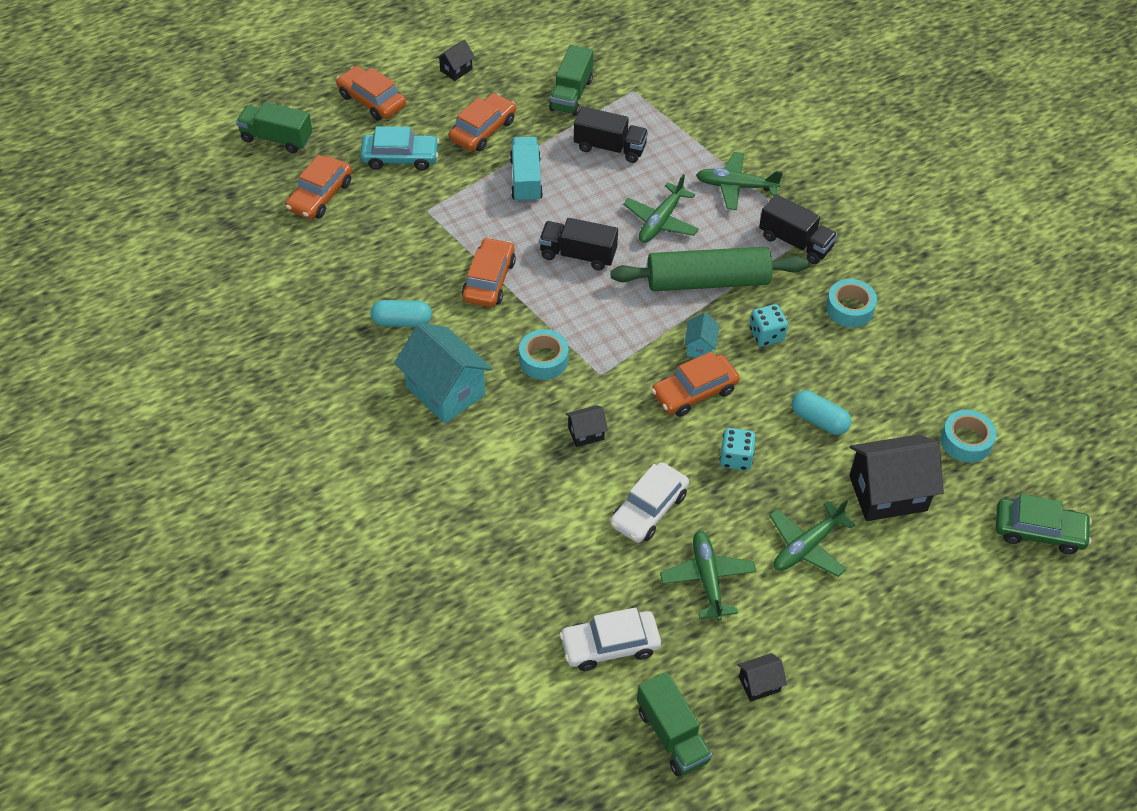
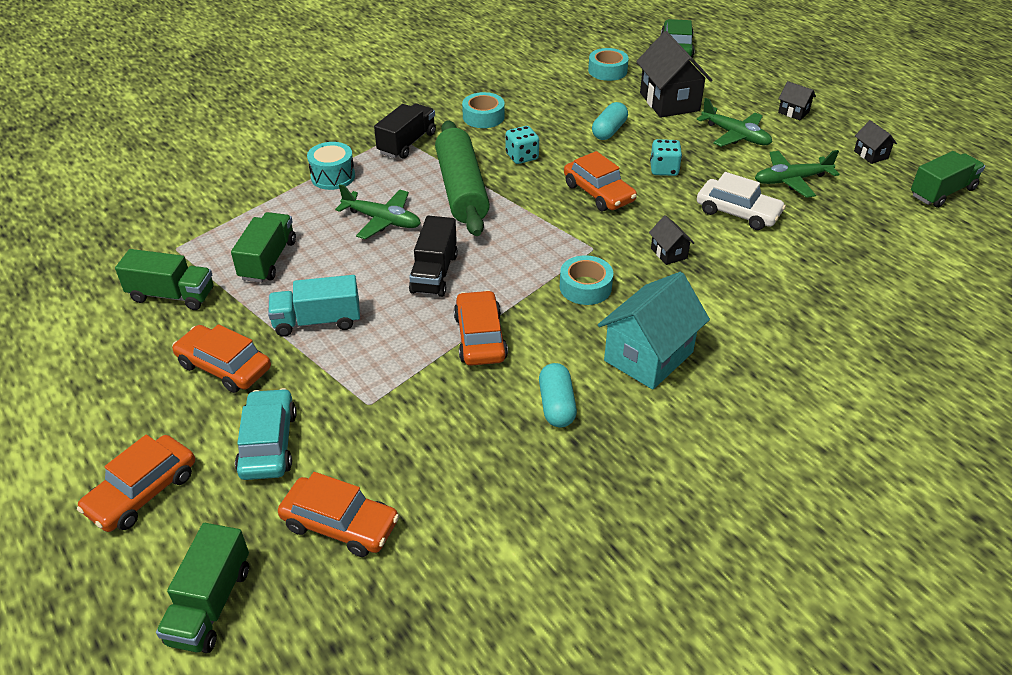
camera: 95 degrees left, 10 degrees down
(456, 70) = (97, 405): black house -> black house (793, 112)
(489, 280) = (480, 337): orange car -> orange car turned 75 degrees clockwise
(610, 147) = (268, 260): black truck -> green truck
(610, 645) = (884, 227): white car -> none
(700, 346) = (544, 191): turquoise house -> none
(735, 186) = (333, 177): green plane -> turquoise drum

